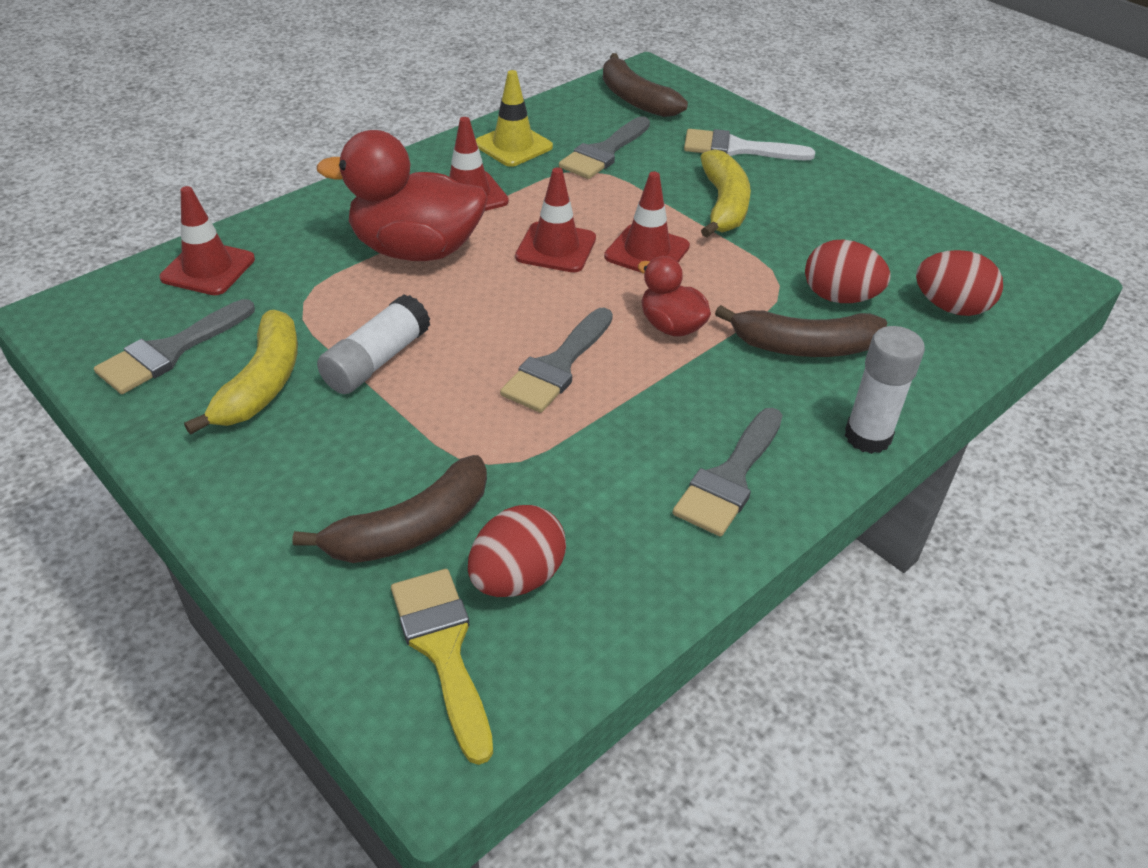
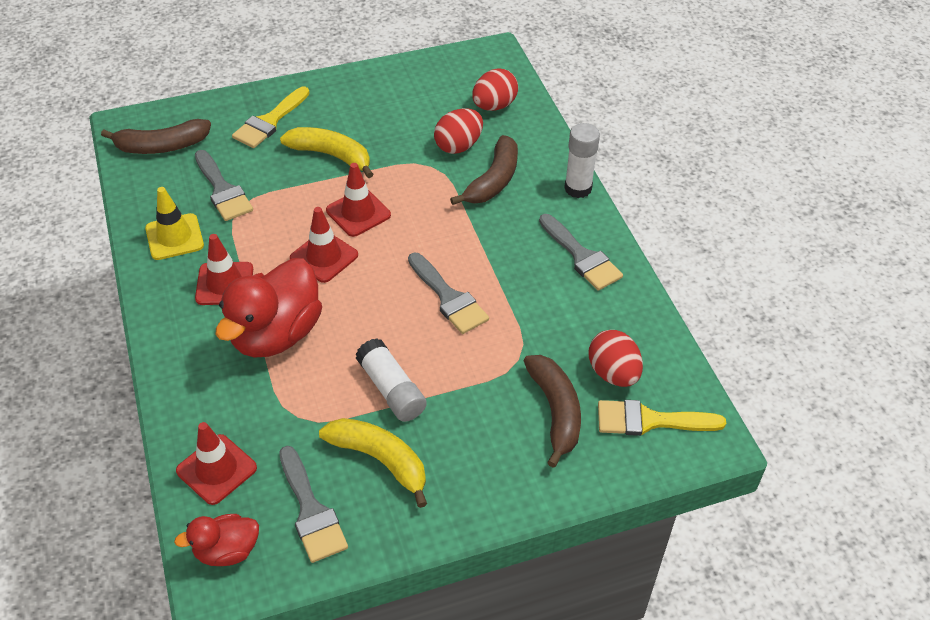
camera: 65 degrees left, 5 degrees up
(671, 326) = (441, 230): red duck -> red duck (227, 551)
(737, 148) = (269, 121): white brush -> yellow brush

